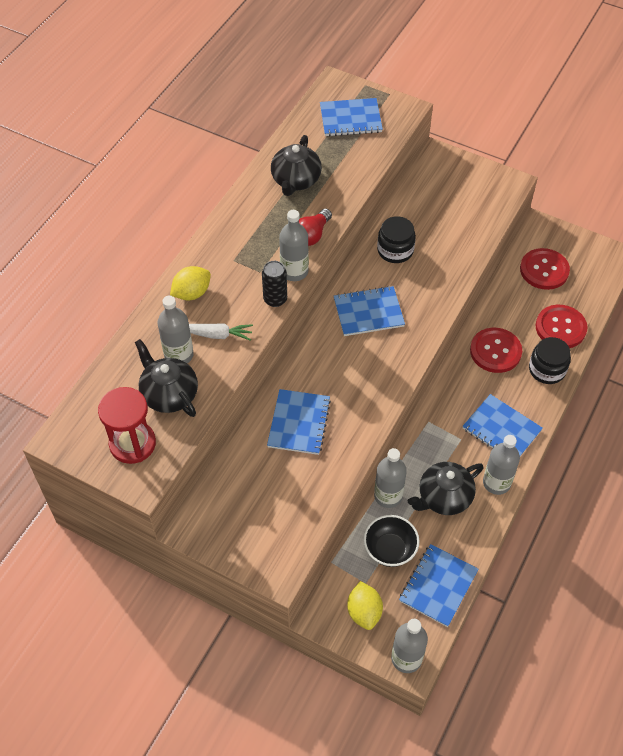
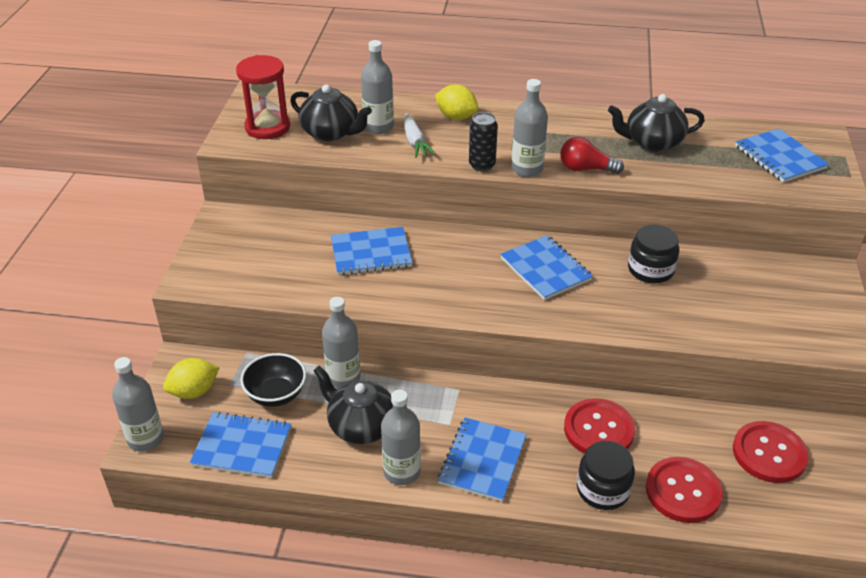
camera: 70 degrees right, 15 degrees down
(169, 394) = (331, 133): black teapot -> black teapot turned 90 degrees clockwise

